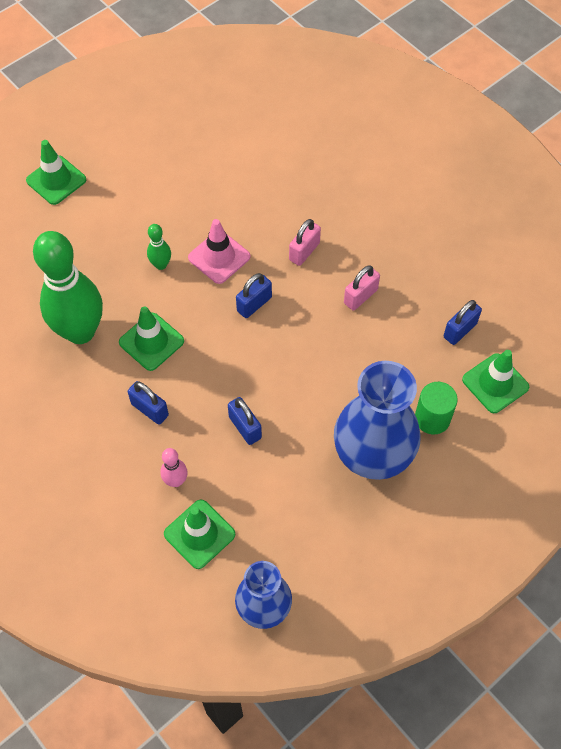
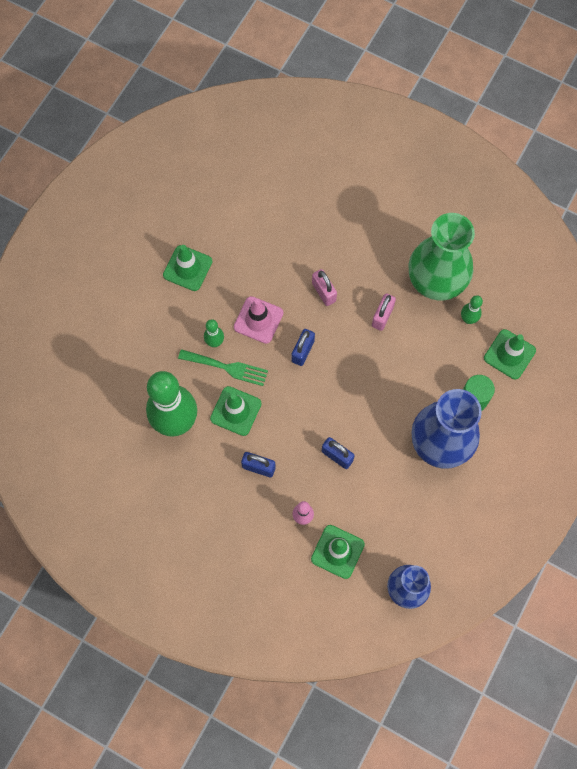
camera: 20 degrees left, 10 degrees up
(56, 180) = (95, 295): green traffic cone -> green traffic cone (187, 268)
(162, 294) = (227, 367): none -> green fork
(304, 251) = (323, 292): pink padlock -> pink padlock turned 45 degrees counterclockwise
(437, 279) = (436, 281): none -> green vase
(460, 330) = (468, 319): blue padlock -> green bowling pin

